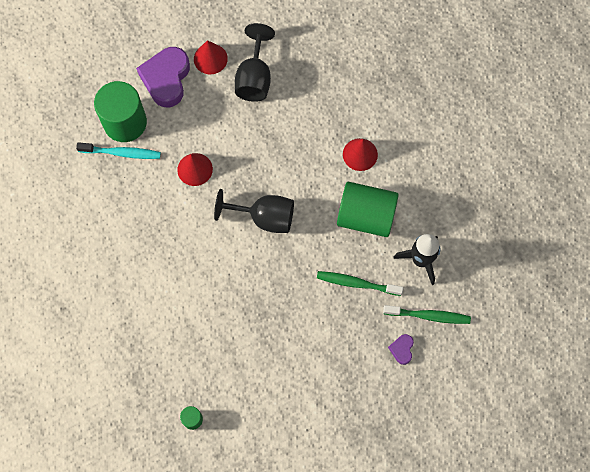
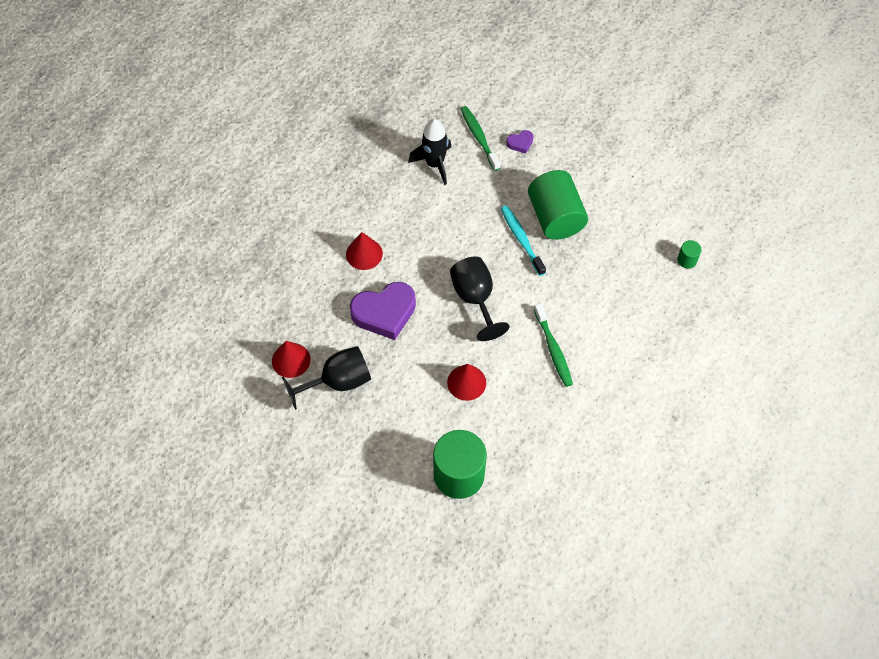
camera: 120 degrees left, 10 degrees down
(121, 153) = (492, 458): turquoise toothbrush -> turquoise toothbrush (521, 239)
(166, 79) = (387, 463): purple heart -> purple heart (384, 313)
(210, 59) = (340, 434): red cone -> red cone (291, 360)
(357, 283) = (486, 199): green toothbrush -> green toothbrush (553, 349)
(366, 216) = (421, 221): green cylinder -> green cylinder (555, 217)

